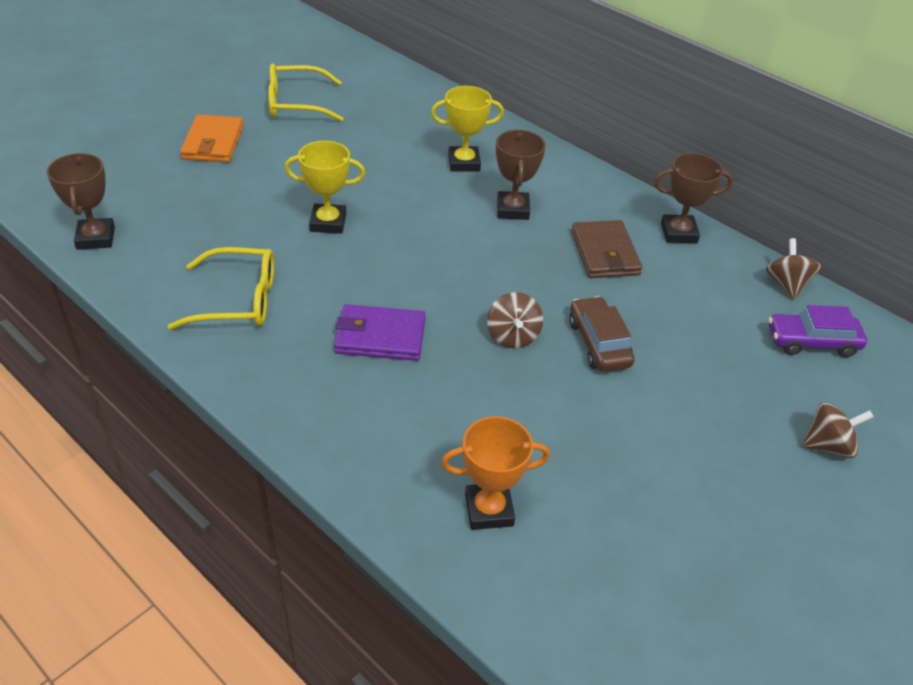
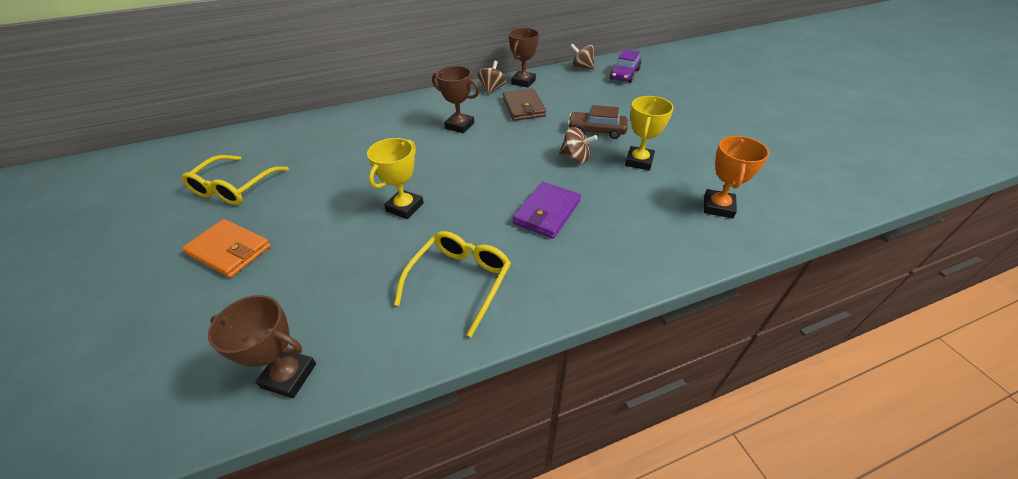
camera: 60 degrees left, 0 degrees up
(464, 163) = (395, 130): yellow trophy -> yellow trophy (639, 161)
(605, 253) = (523, 107): brown wallet -> brown wallet turned 60 degrees clockwise
(827, 445) = (693, 92): brown spinning top -> brown spinning top (492, 89)

